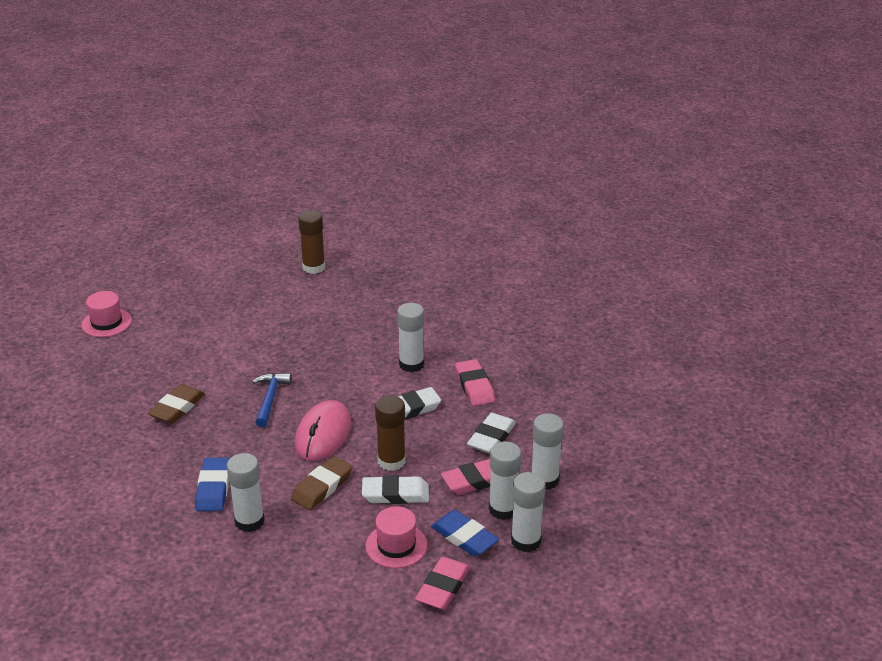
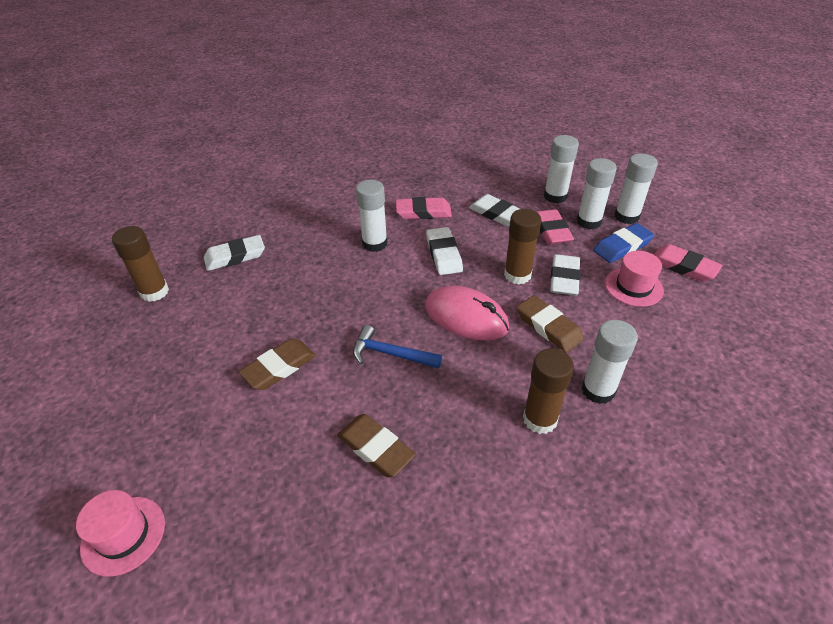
camera: 75 degrees left, 10 degrees up
(213, 488) = (540, 419): blue eraser -> brown glue stick
(246, 347) = (279, 367): none -> brown eraser
(368, 292) = (235, 256): none -> white eraser

